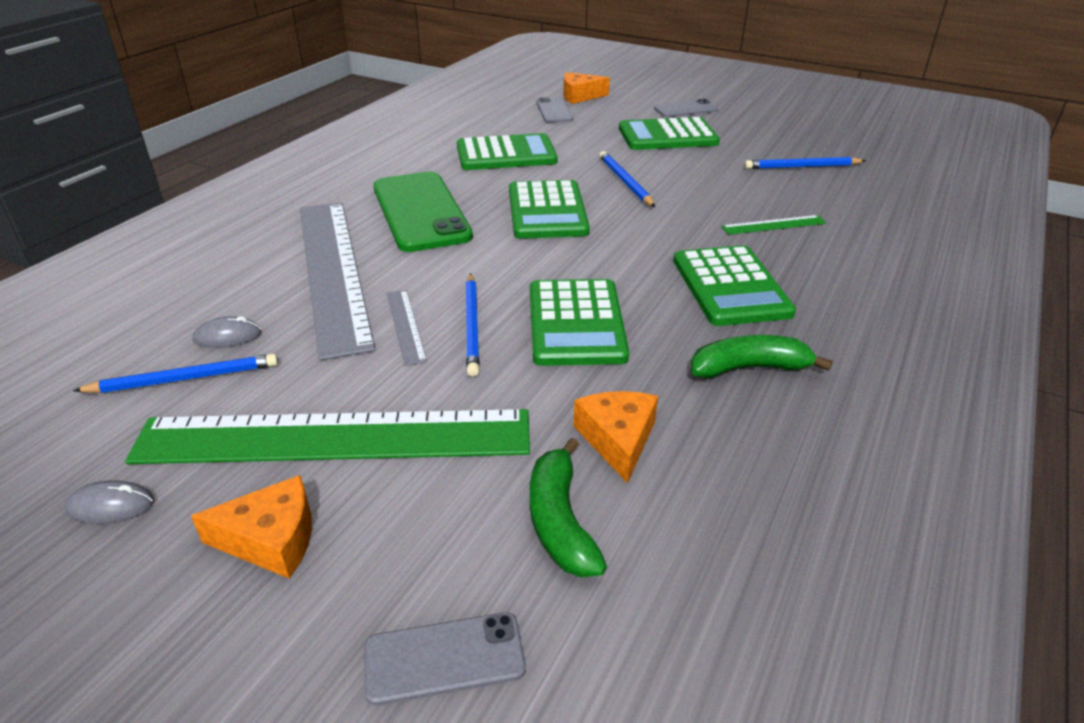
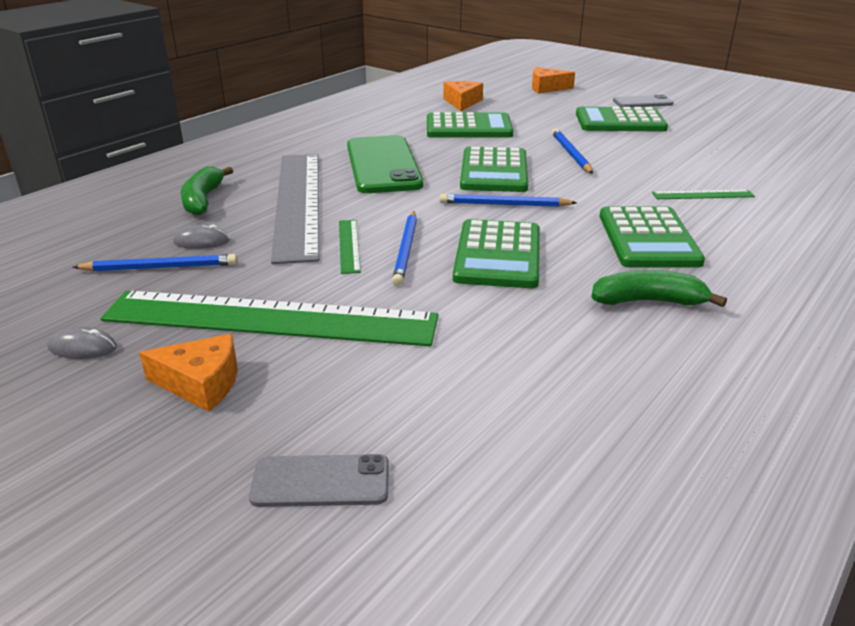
camera: 10 degrees right, 5 degrees down
(406, 325) = (349, 245): grey ruler -> green ruler
(554, 111) = (520, 98): grey phone -> none
(560, 521) = (445, 396): green banana -> green banana (203, 200)
(617, 439) = (512, 343): orange cheese -> orange cheese (462, 102)
(802, 167) = (743, 152): blue pencil -> blue pencil (504, 205)

